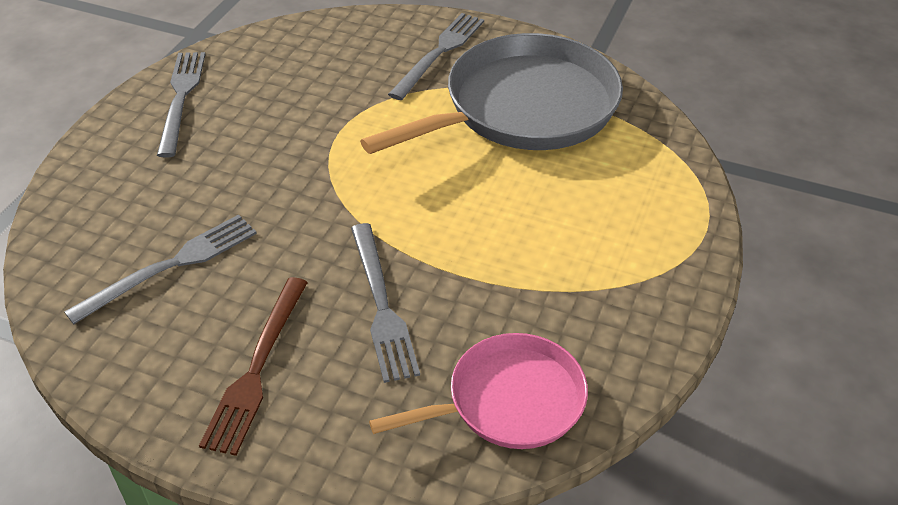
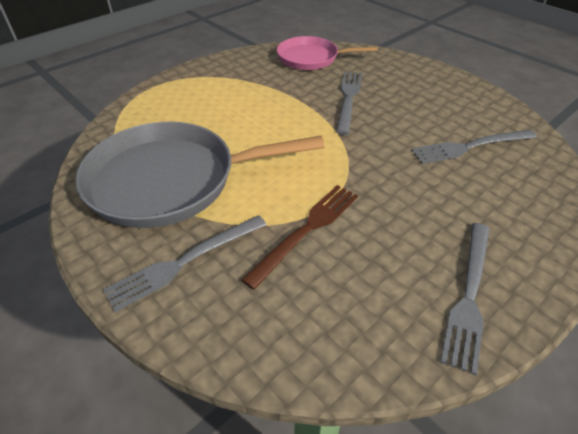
camera: 155 degrees left, 0 degrees up
(257, 368) = (421, 92): brown fork -> brown fork (307, 230)

